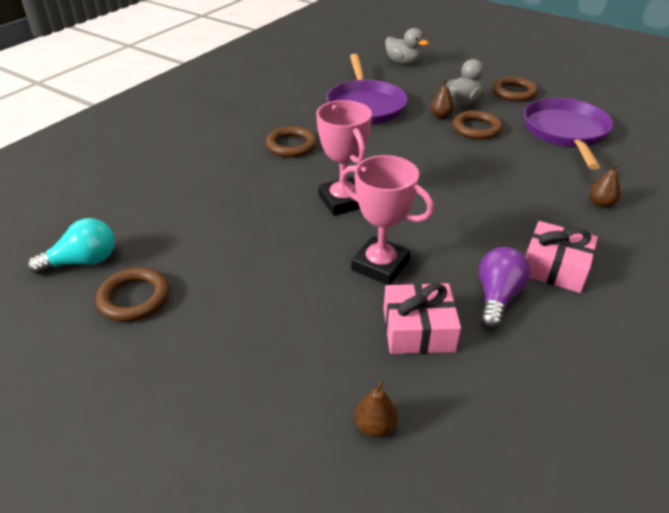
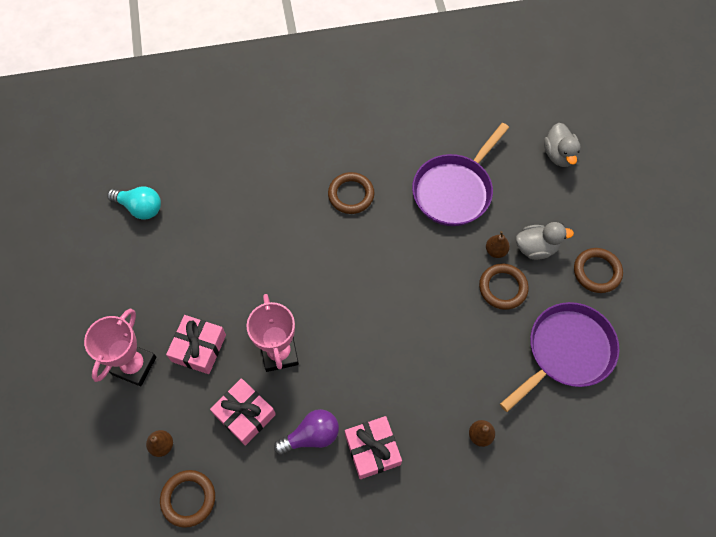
camera: 45 degrees right, 25 degrees up
(134, 298) = (140, 260): brown ring -> brown ring (188, 499)
(297, 317) = (199, 348): none -> pink gift
(343, 201) = (321, 280): pink trophy -> pink trophy (134, 365)

